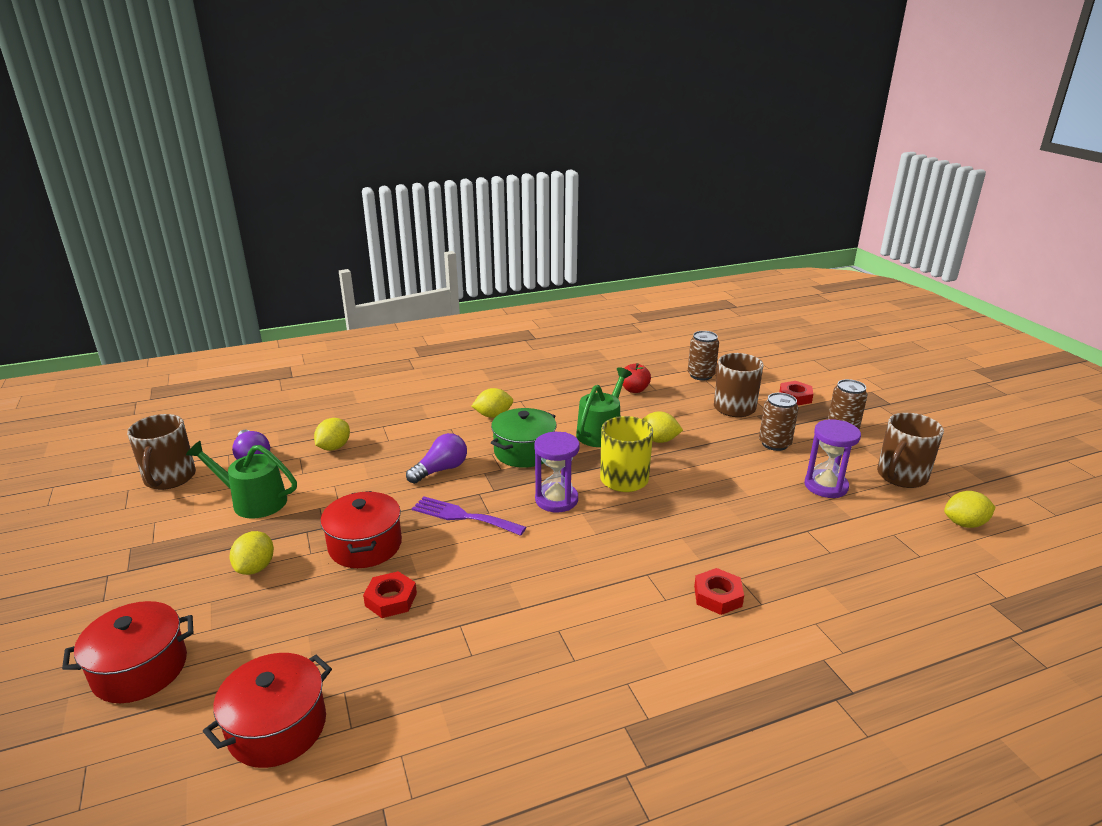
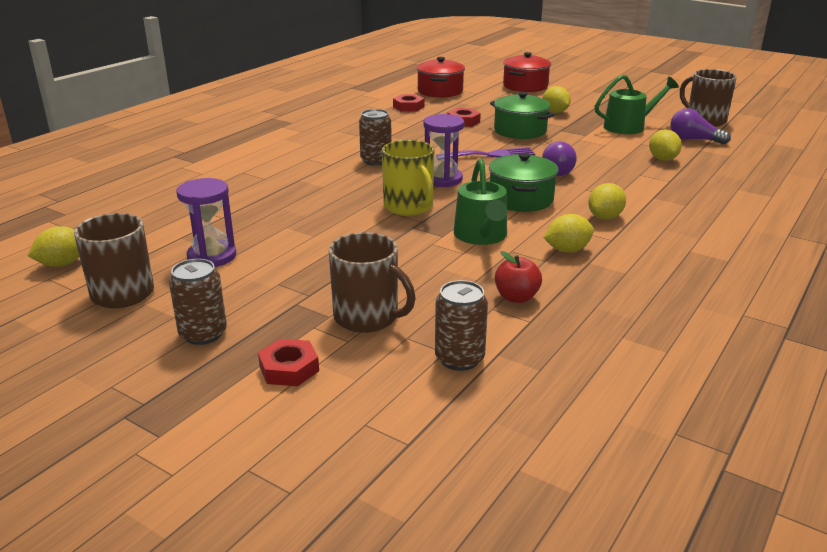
camera: 145 degrees right, 0 degrees up
(365, 545) = (520, 131): red pot -> green pot
(658, 440) = (415, 246): yellow lemon -> yellow lemon (567, 250)
(717, 596) = (274, 167): red nut -> red nut (408, 107)
(774, 443) = (286, 284): brown can -> brown can (376, 161)

